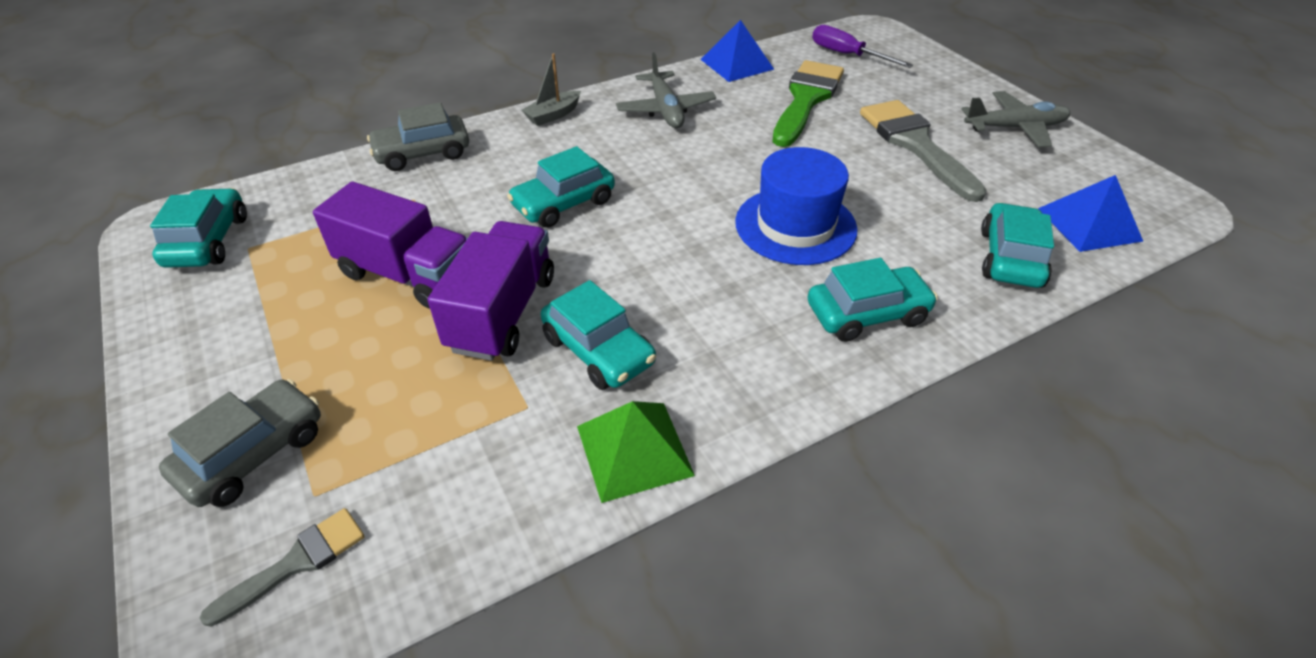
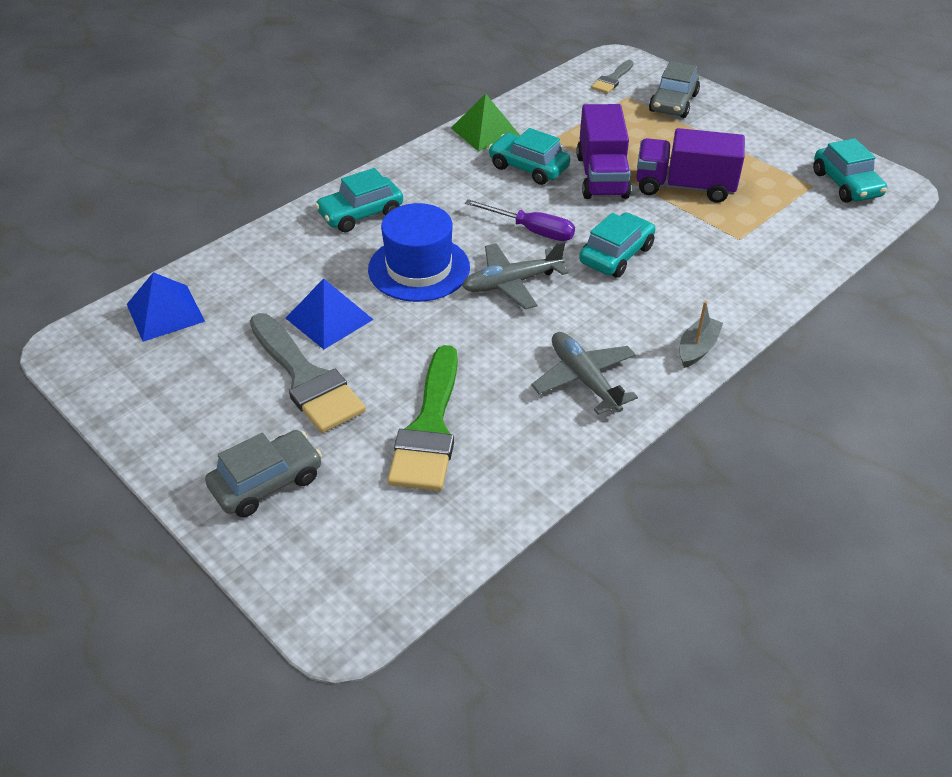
camera: 165 degrees right, 0 degrees up
(422, 153) = (778, 280): grey car -> grey car (267, 482)
(737, 64) = (531, 481): blue pyramid -> blue pyramid (329, 318)
(847, 55) = (382, 536): purple screwdriver -> purple screwdriver (532, 230)
(1010, 258) = (246, 270): turquoise car -> none
(1015, 128) = (187, 426): grey plane -> grey plane (511, 283)

